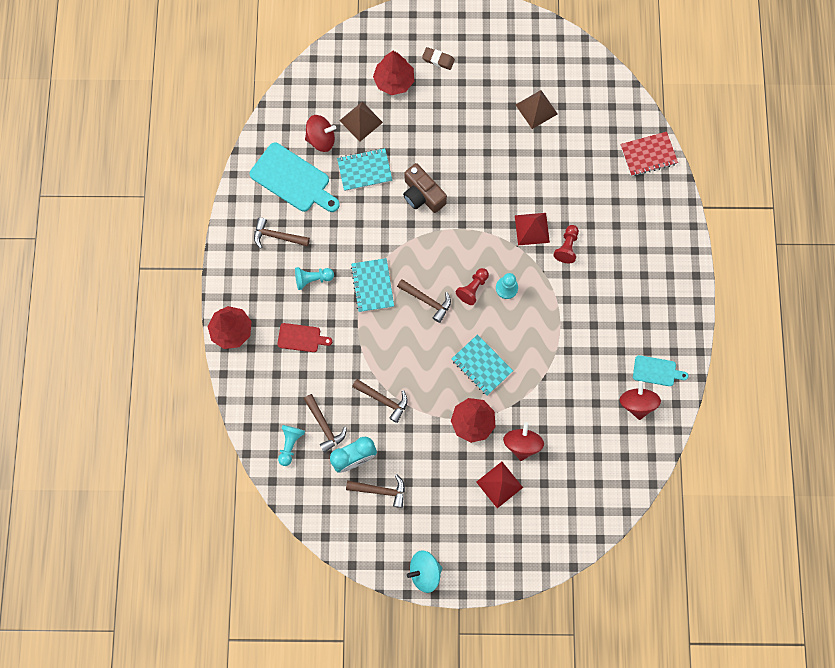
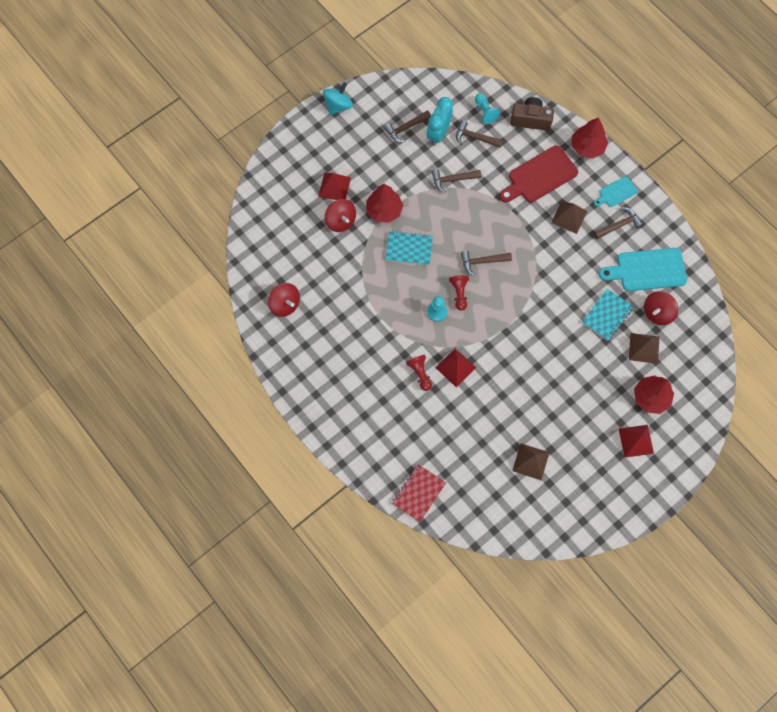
camera: 140 degrees right, 5 degrees down
(301, 338) = (540, 176): red cutting board -> red cutting board, size x1.83
(312, 279) = (569, 217): turquoise pawn -> brown pyramid
(372, 286) = (527, 243): turquoise notebook -> none
(422, 195) = (552, 330): brown camera -> brown camera (530, 120)
(438, 60) = (636, 441): brown eraser -> red pyramid
(656, 371) = (288, 336): turquoise cutting board -> turquoise cutting board (616, 192)

